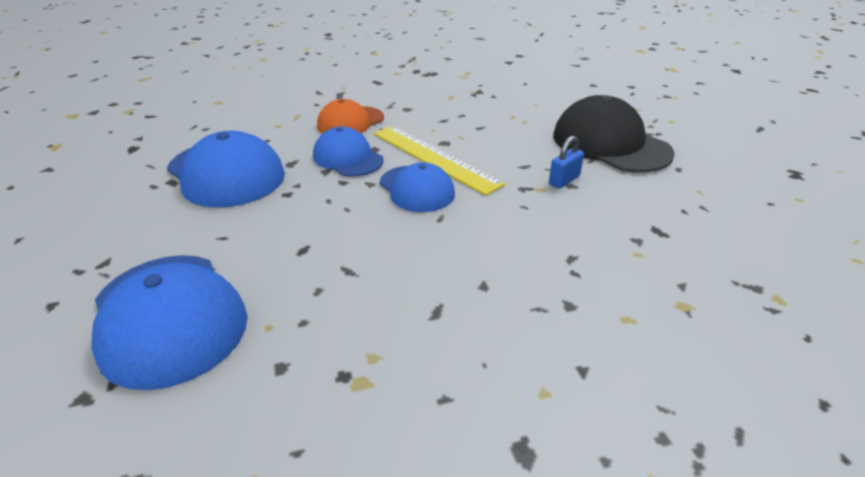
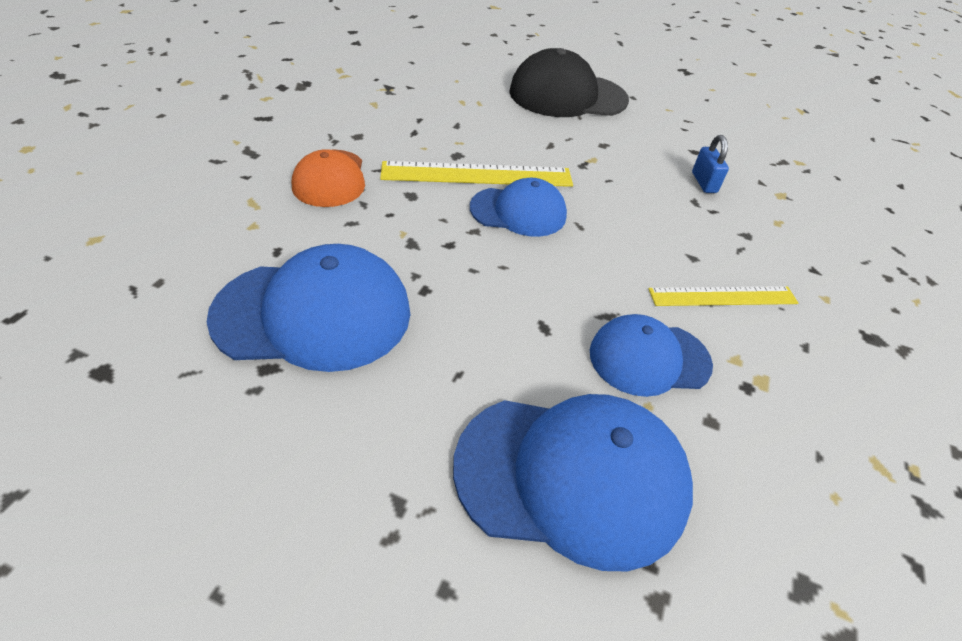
camera: 55 degrees left, 10 degrees up
(348, 158) = (406, 218): blue cap -> blue cap (649, 358)
(450, 321) = (723, 296): none -> yellow ruler
(564, 180) = (593, 143): blue padlock -> blue padlock (704, 182)

